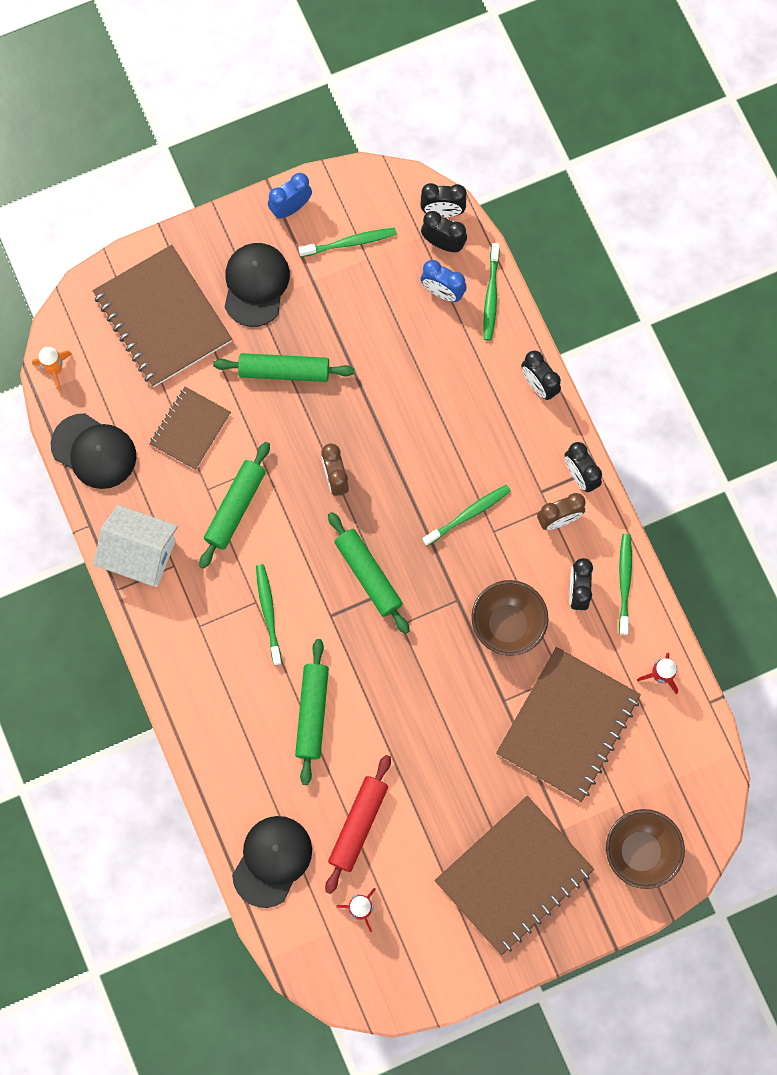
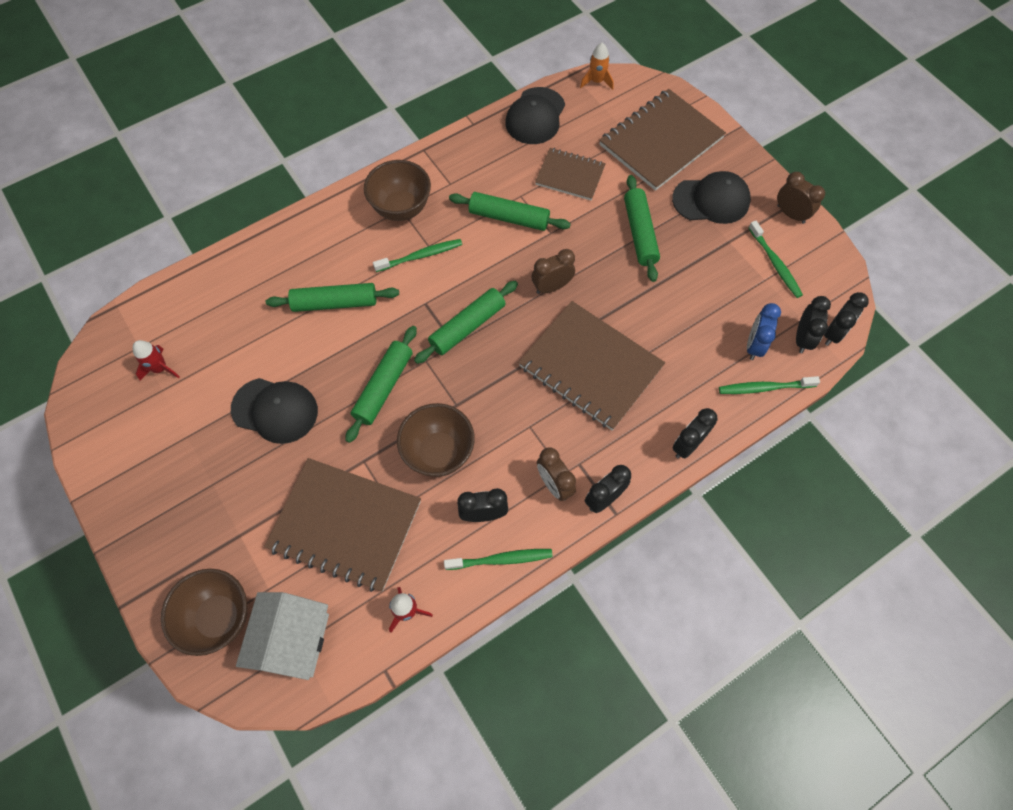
camera: 80 degrees right, 10 degrees down
(140, 554) = (456, 159): white house -> white house (294, 640)
(198, 626) = (401, 208): none -> brown bowl
(272, 861) = (202, 293): black cap -> black cap (275, 410)
(291, 208) = (790, 214): blue clock -> brown clock
(358, 824) = (236, 354): red rolling pin -> none
(424, 671) = (383, 387): none -> green rolling pin
(442, 211) = (833, 333): black clock -> black clock turned 135 degrees counterclockwise
(468, 514) = (541, 401): green toothbrush -> none
(514, 875) = (192, 496): brown notebook -> brown notebook (590, 366)

